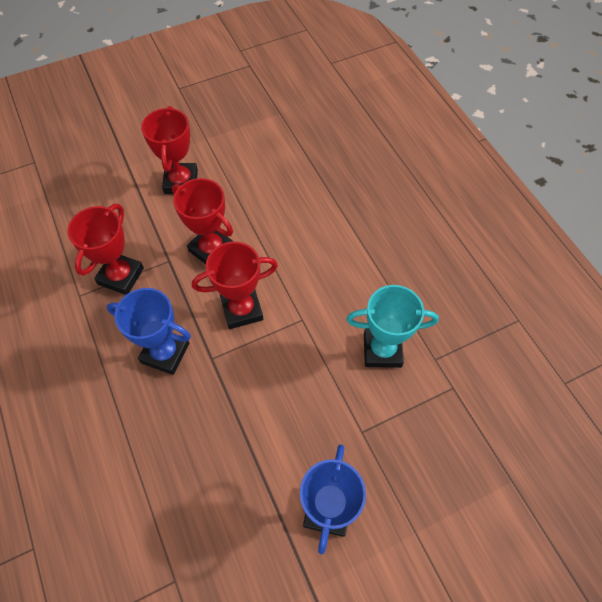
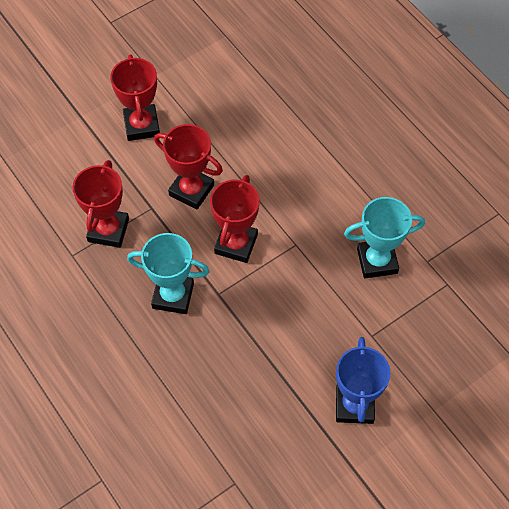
camera: 10 degrees left, 0 degrees up
(165, 353) = (173, 296): blue trophy -> turquoise trophy
(242, 309) = (236, 244): red trophy -> red trophy turned 45 degrees counterclockwise

